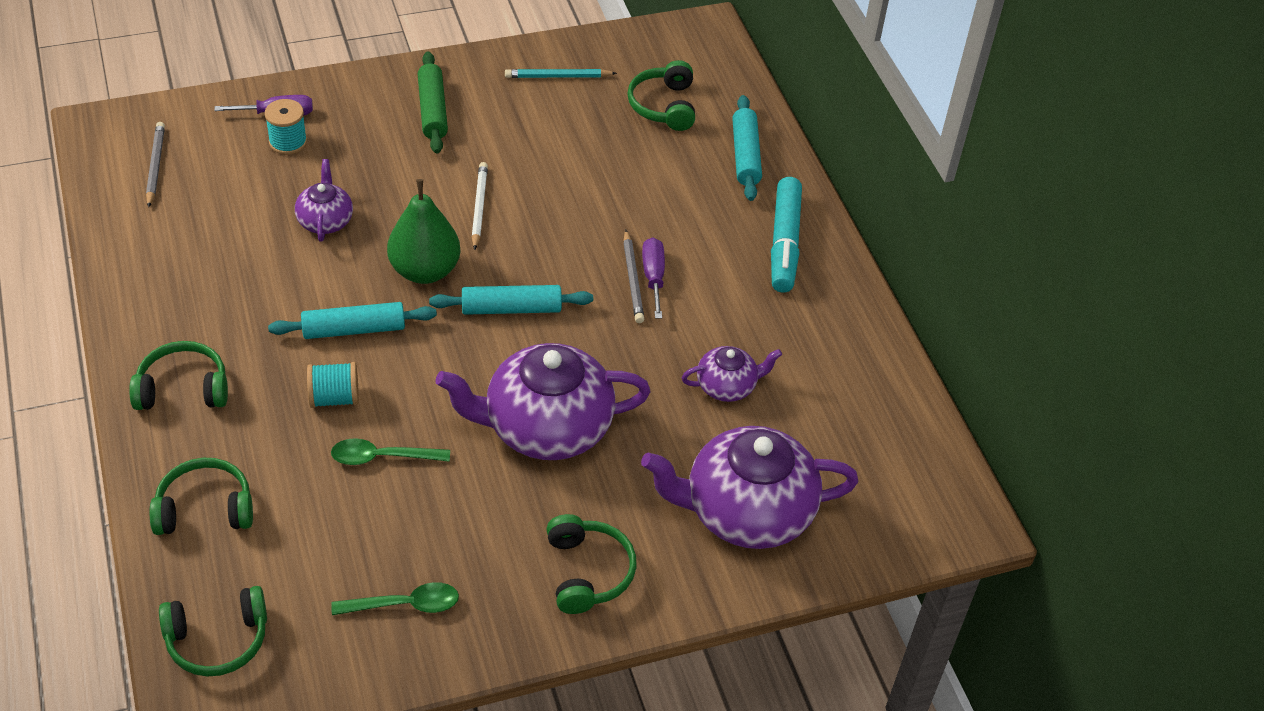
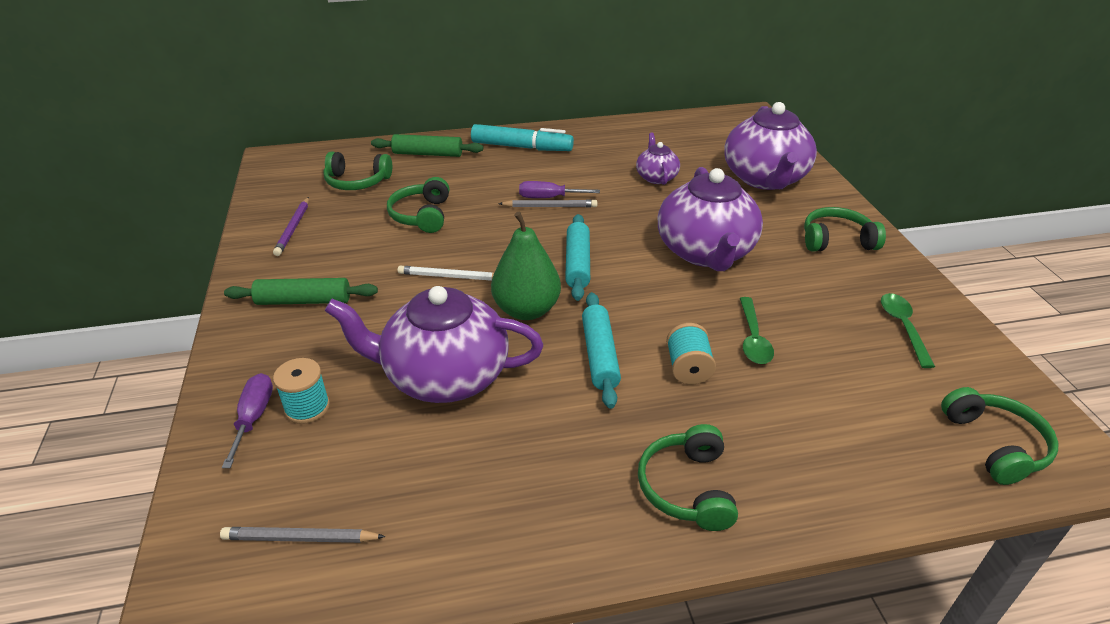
camera: 80 degrees left, 10 degrees down
(205, 508) = (845, 461): green headphones -> green headphones (421, 215)
(325, 221) = (444, 376): purple teapot -> purple teapot, size x2.02
(557, 76) = (293, 228): turquoise pencil -> purple pencil
(745, 155) = (428, 154): turquoise rolling pin -> green rolling pin

